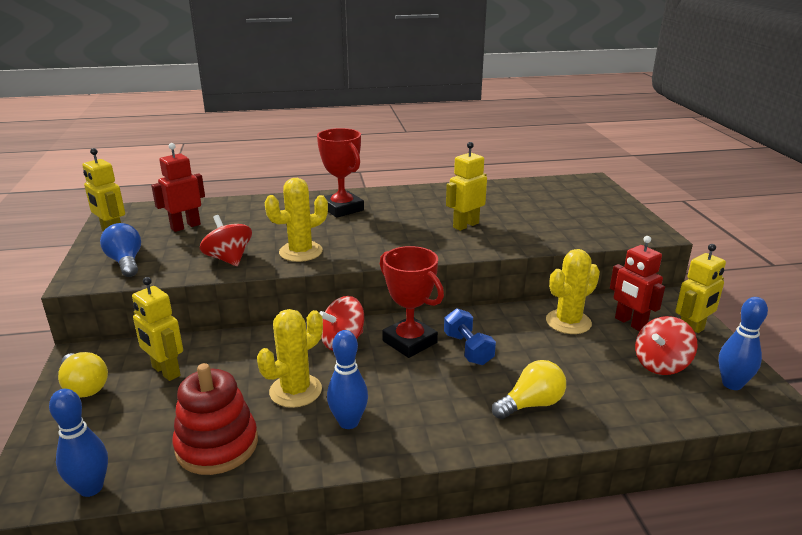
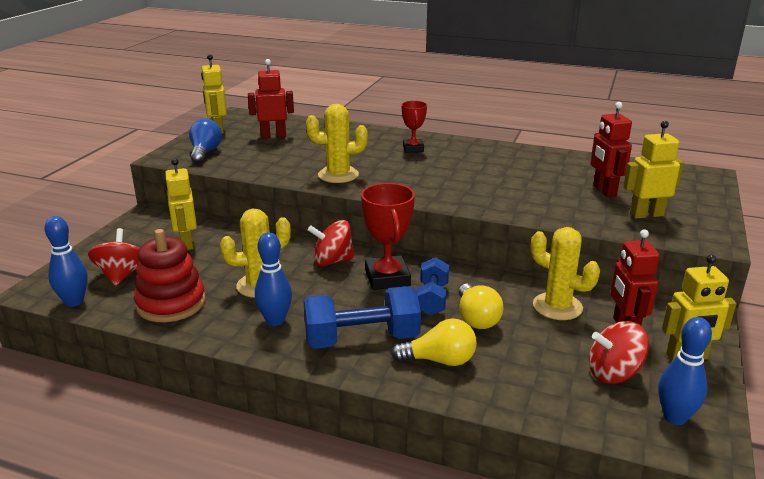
camera: 30 degrees right, 0 degrees up
(84, 386) = (128, 237): yellow light bulb -> yellow light bulb (476, 318)
(229, 259) = (278, 167): red spinning top -> red spinning top (121, 275)
(342, 209) = (413, 148): red trophy -> red trophy, size x0.61
(448, 410) = (362, 339): none -> blue dumbbell
(465, 225) = (511, 187): yellow robot -> yellow robot (646, 215)
(538, 211) = (604, 191): none -> red robot
(568, 322) = (557, 306): yellow cactus -> yellow cactus turned 45 degrees clockwise

